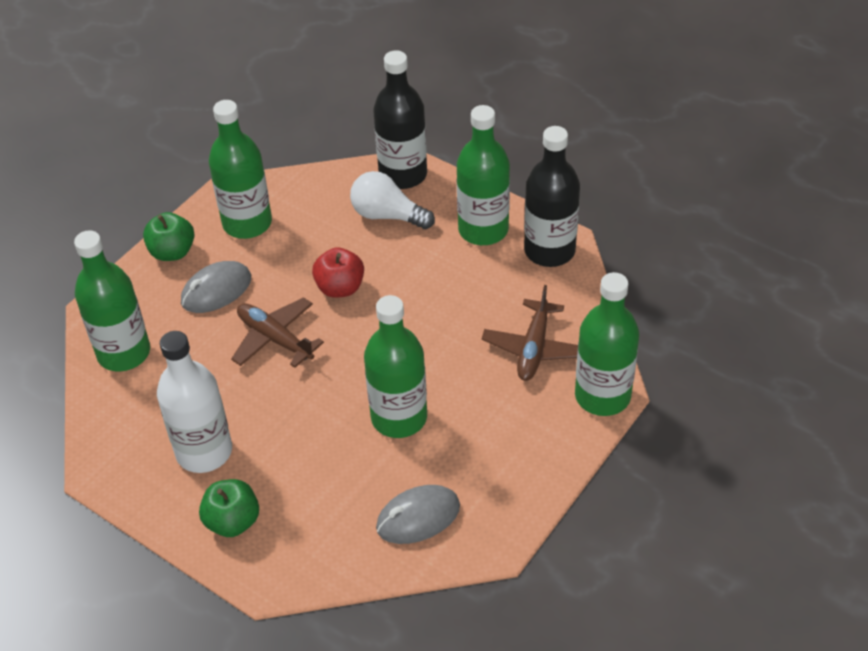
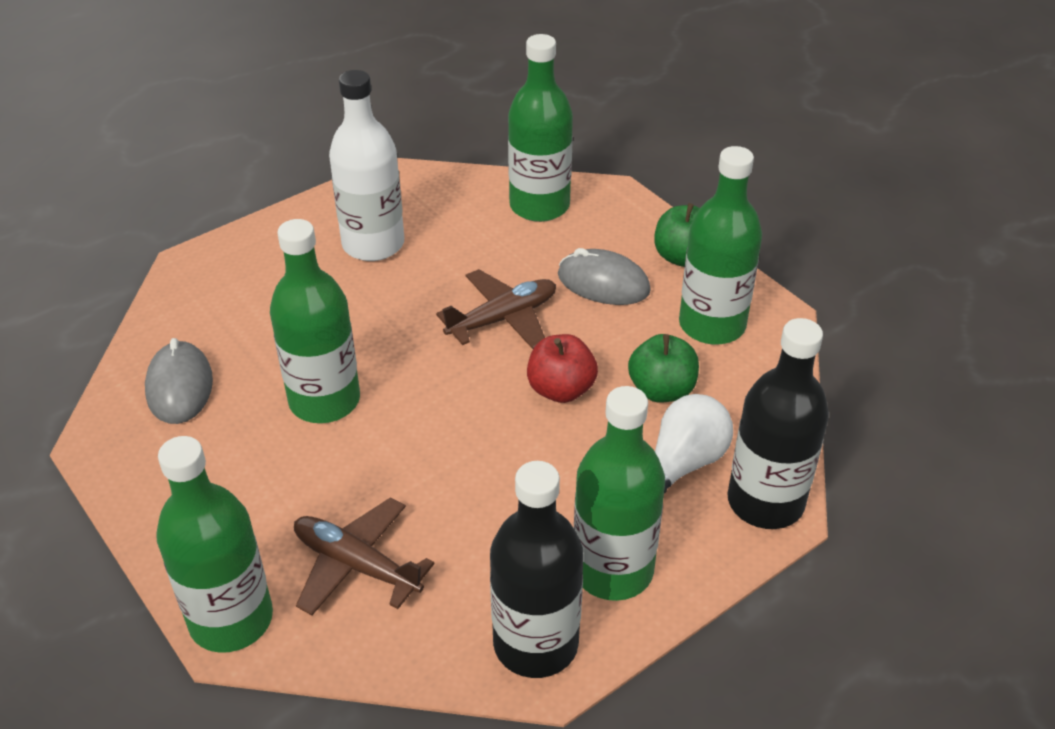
camera: 105 degrees right, 5 degrees down
(216, 290) = (603, 283): grey mouse -> grey mouse turned 45 degrees counterclockwise
(233, 521) = (274, 252): green apple -> green apple (661, 390)

